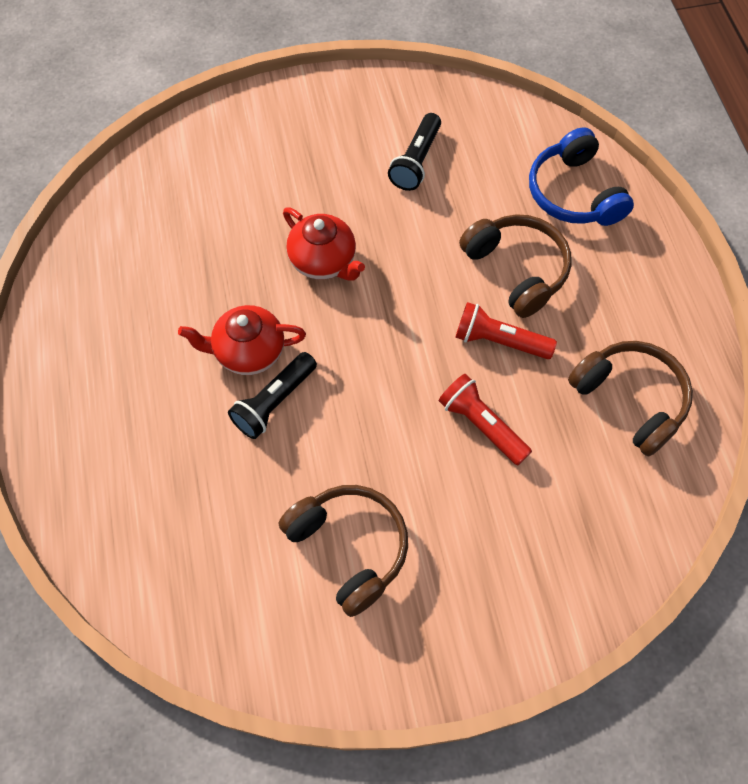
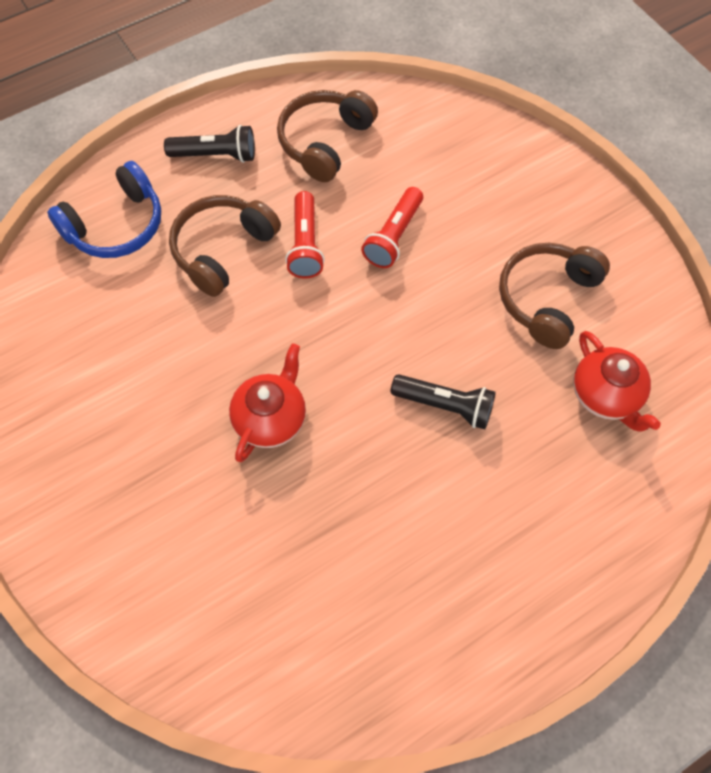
camera: 110 degrees left, 0 degrees up
(248, 352) = (403, 450): red teapot -> red teapot (606, 396)
(416, 161) = (112, 373): black flashlight -> black flashlight (215, 155)

